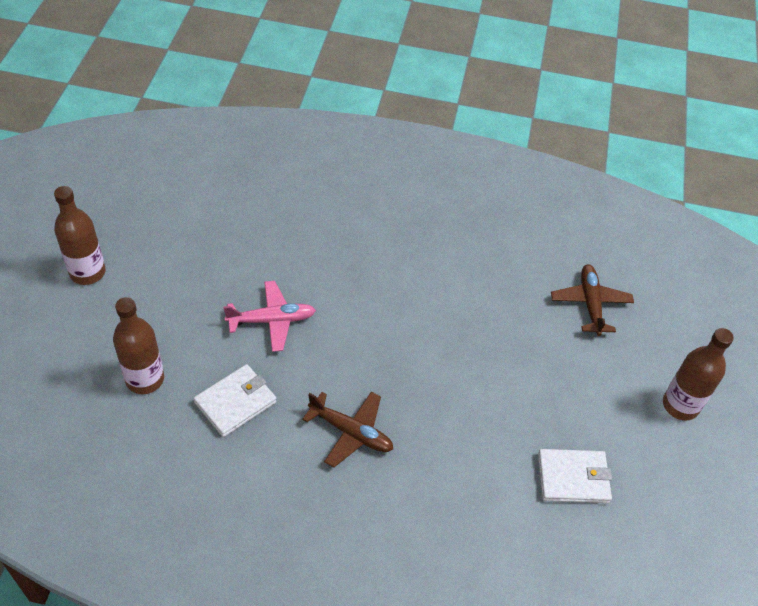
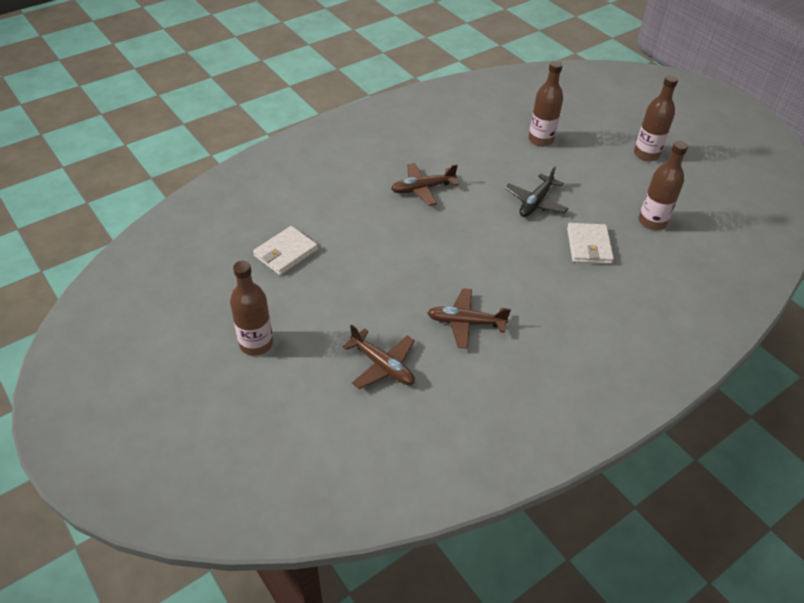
camera: 135 degrees right, 5 degrees down
(211, 220) = (652, 222): none -> brown bottle
(235, 402) = (490, 161): white wallet -> white wallet (589, 246)
(272, 320) = (535, 202): pink plane -> black plane
(486, 280) = (465, 322): none -> brown plane

